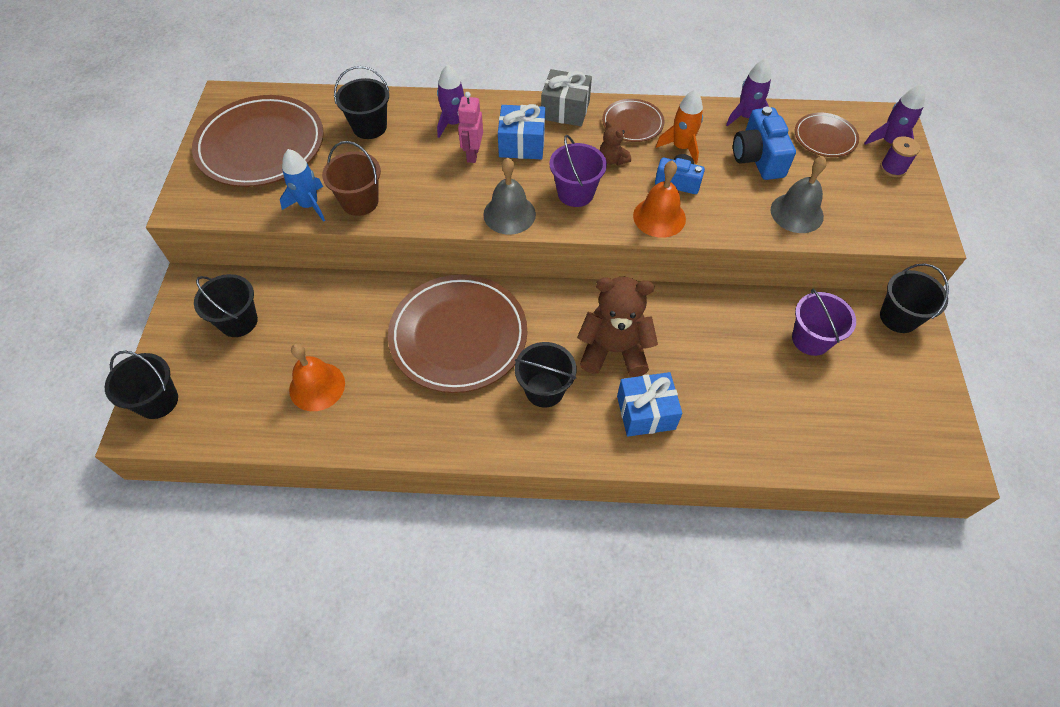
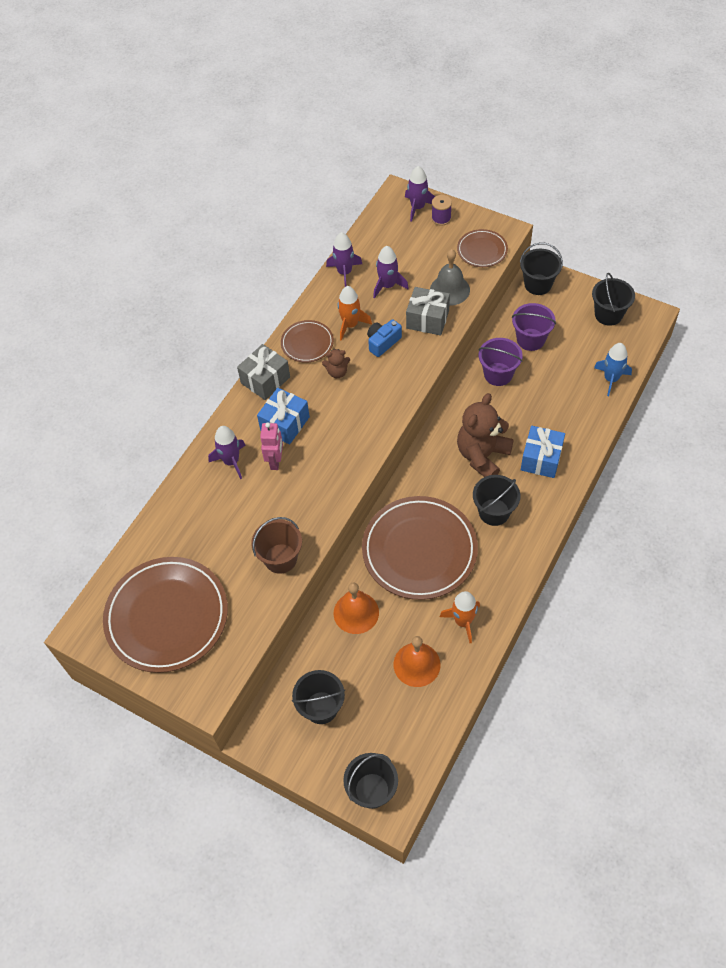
camera: 60 degrees left, 0 degrees up
(309, 205) = (263, 597): blue rocket -> blue rocket (611, 379)
(369, 127) = (196, 525): black bucket -> black bucket (608, 314)
(387, 411) = (463, 621): none -> orange rocket
(472, 154) = (275, 461): pink robot -> pink robot turned 120 degrees counterclockwise
(509, 214) = (353, 460): grey bell -> none
(575, 193) = (357, 409): purple bucket -> purple bucket (498, 374)
(659, 217) = (409, 368): orange bell -> orange bell (356, 612)
(739, 208) = (427, 319): none -> grey gift
(758, 158) = (388, 286): blue camera -> purple rocket
(825, 138) = (392, 239): brown plate -> brown plate (482, 250)

